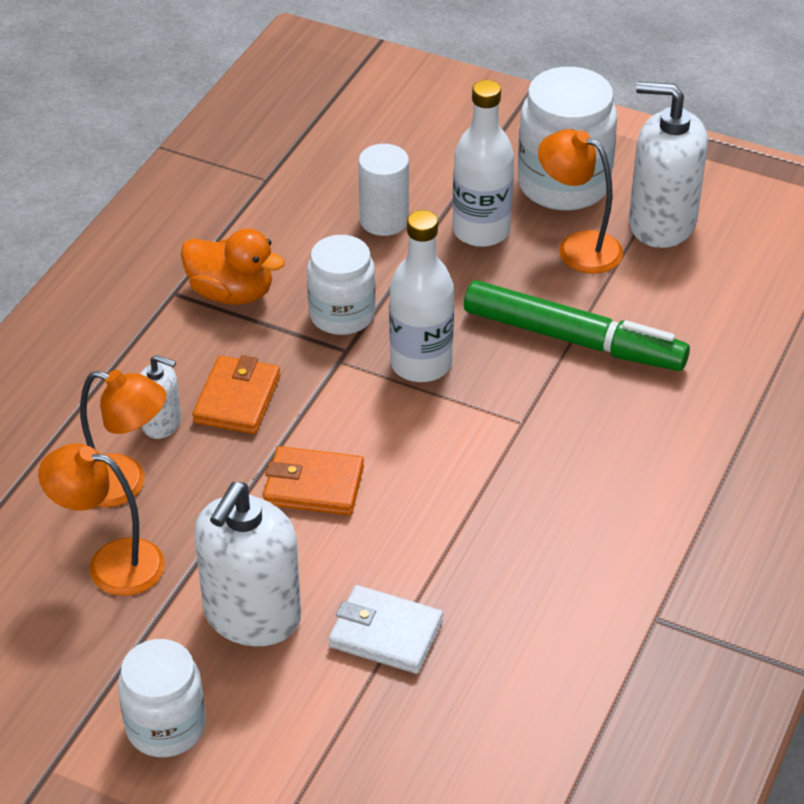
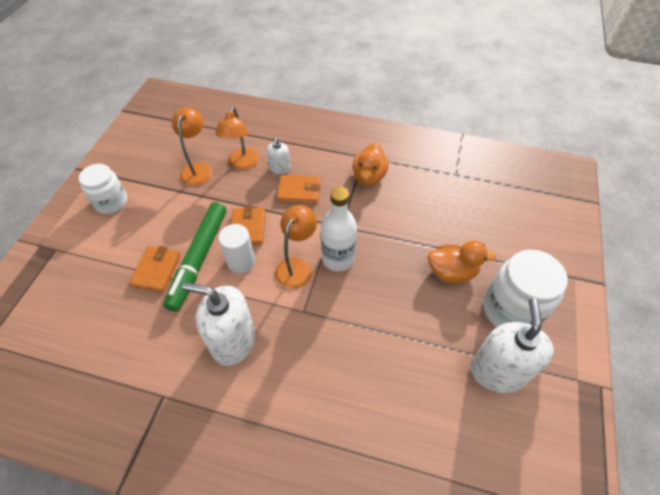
camera: 80 degrees right, 10 degrees up
(252, 616) = (169, 219): white soap dispenser -> white soap dispenser (233, 341)
(342, 315) = (365, 220): white jar -> none
(384, 220) = (443, 227): white cylinder -> white cylinder (241, 261)
(386, 633) = (157, 270): white wallet -> orange wallet
(481, 231) = (451, 272): white bottle -> orange duck
(573, 339) = (374, 330): green marker -> green marker (199, 259)
(578, 247) = (456, 324): orange lamp -> orange lamp (297, 266)

